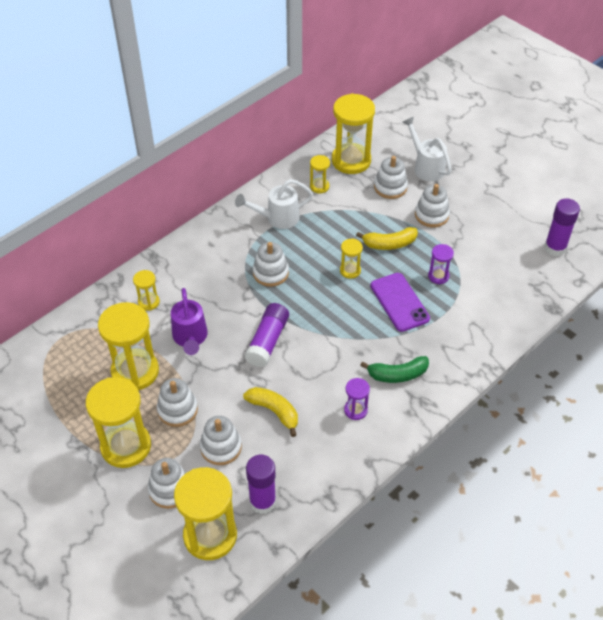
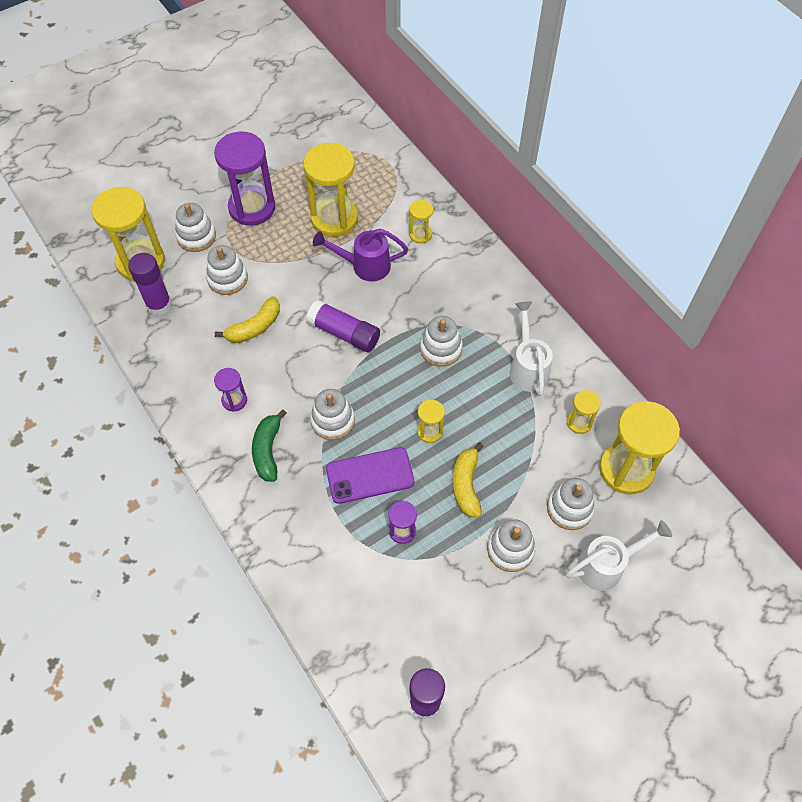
camera: 100 degrees right, 10 degrees up
(126, 446) = (252, 207): yellow hourglass -> purple hourglass
(177, 410) = (280, 248): white stacking toy -> white stacking toy (332, 421)

